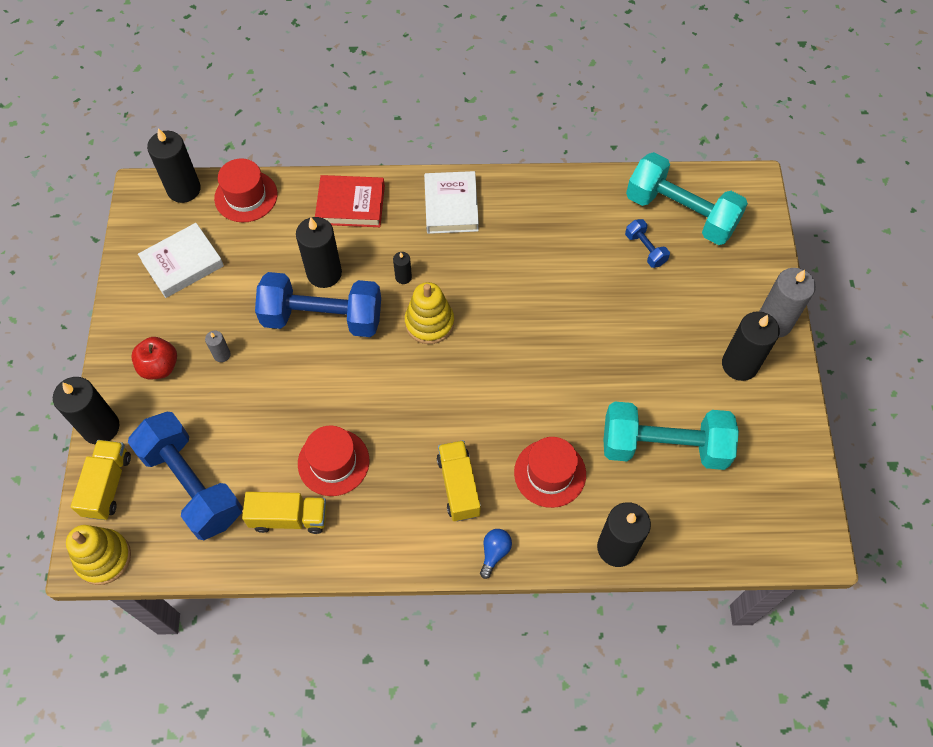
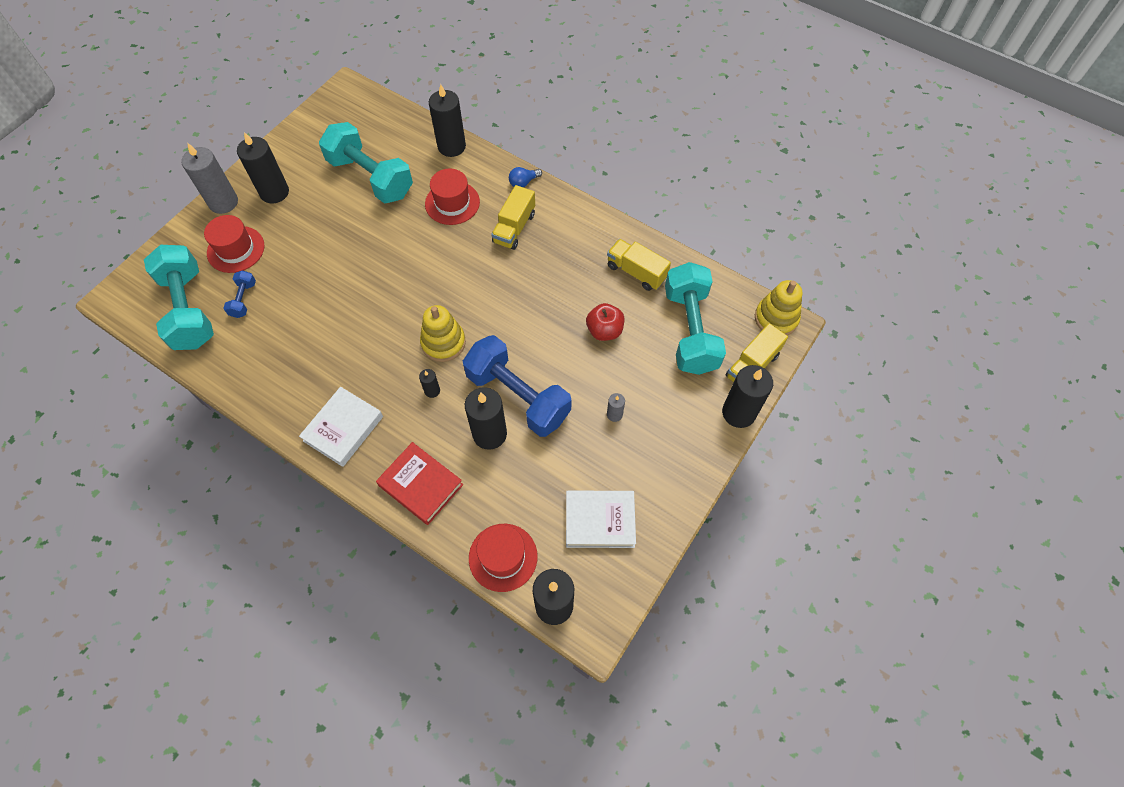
camera: 145 degrees left, 0 degrees up
(159, 367) = (669, 435): red apple -> red apple (604, 331)
(192, 484) = (690, 330): blue dumbbell -> turquoise dumbbell
(333, 462) = (583, 288): red hat -> red hat (236, 249)

